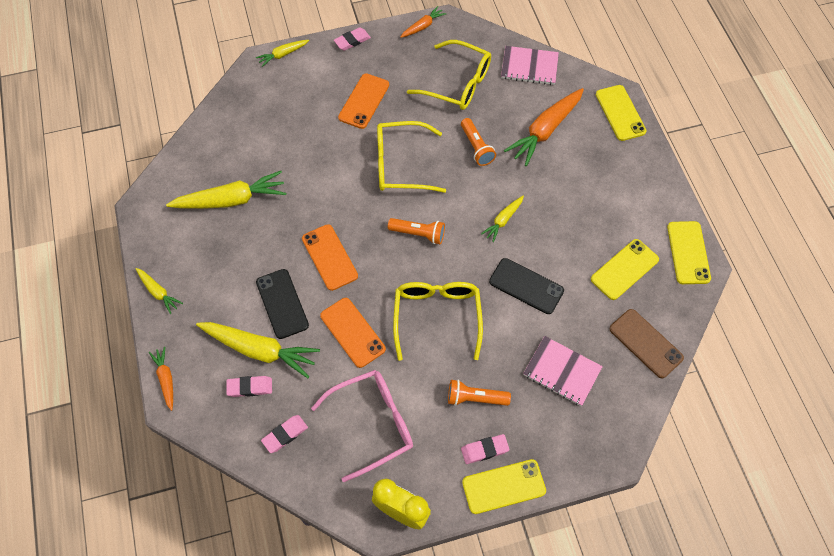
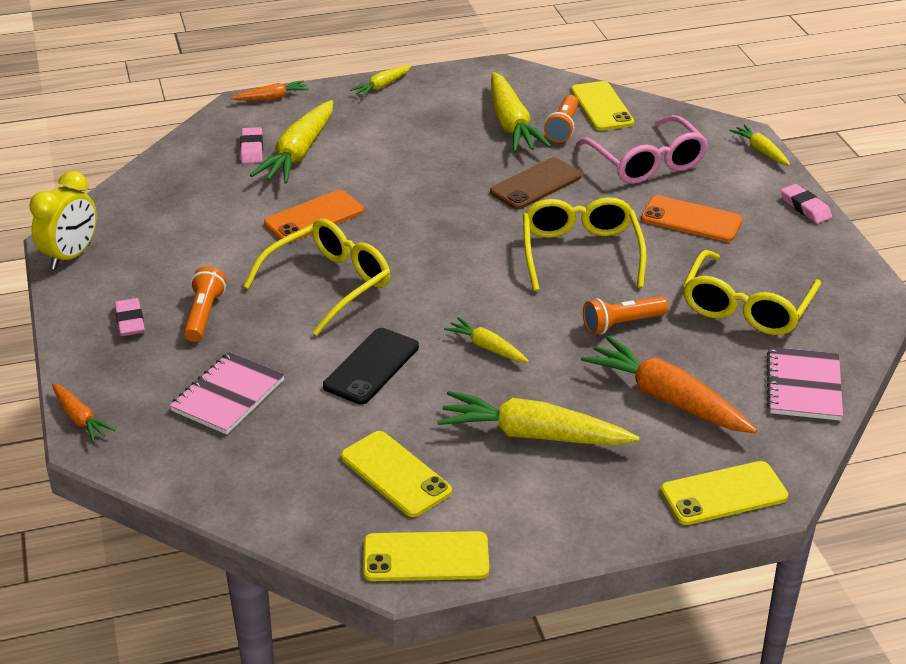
camera: 90 degrees right, 25 degrees down
(282, 304) = (360, 165): black phone -> none
(285, 435) = (188, 174): pink eraser -> none
(329, 257) = (425, 197): orange phone -> none
(373, 423) = (187, 234): pink glasses -> pink glasses (646, 163)
(418, 234) = (462, 269): orange flashlight -> orange flashlight (563, 128)
(423, 26) = (858, 273): orange carrot -> orange carrot (80, 418)
(437, 317) = (329, 284): yellow glasses -> yellow glasses turned 45 degrees counterclockwise
(503, 486) = (77, 336): yellow phone -> yellow phone (602, 107)
(582, 198) = (533, 435): none -> yellow carrot
(646, 343) = (260, 488): brown phone -> brown phone (536, 184)

